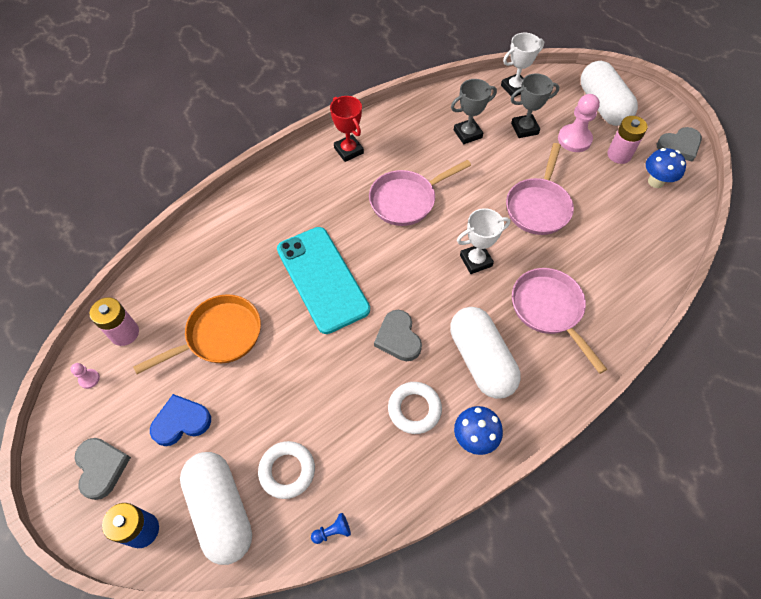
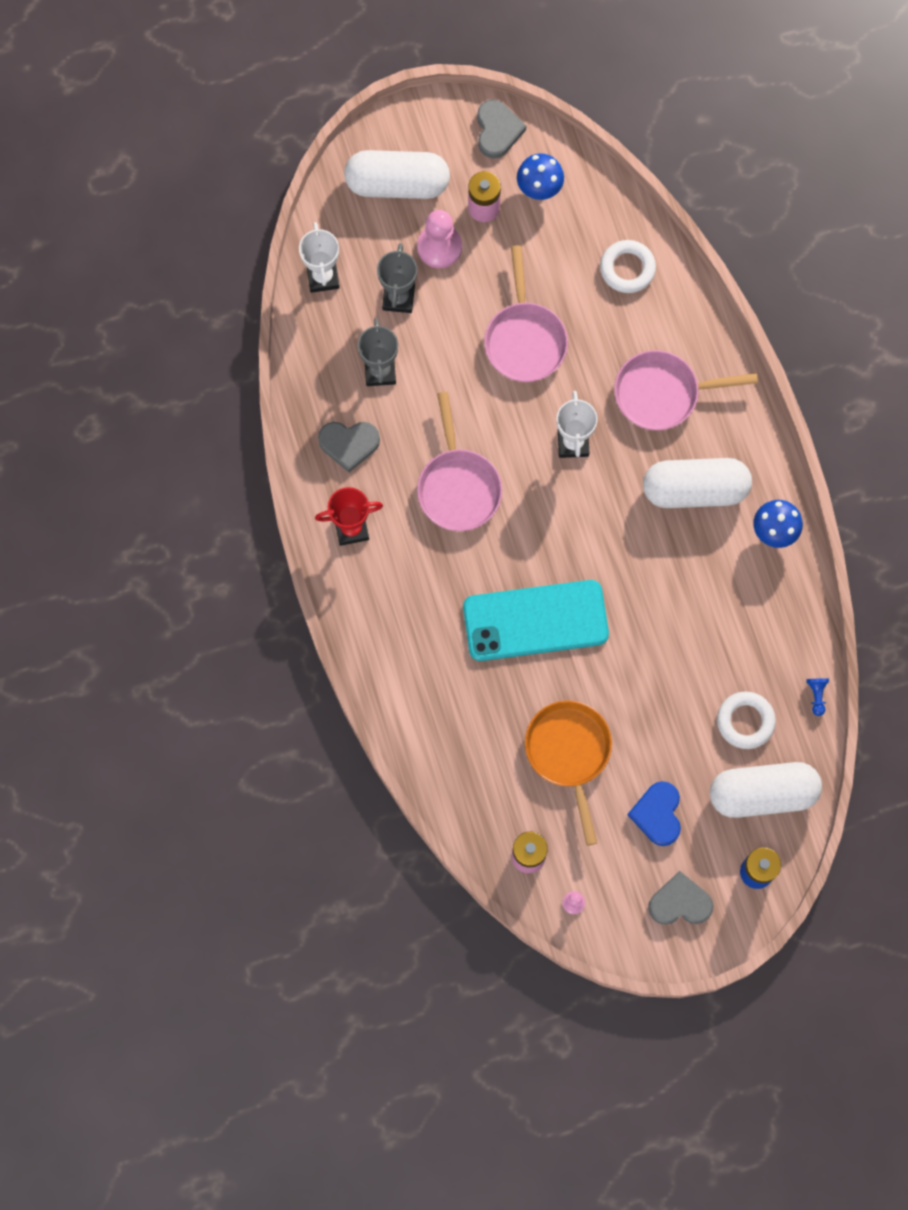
camera: 70 degrees left, 15 degrees up
(398, 338) = (639, 564): grey heart -> grey heart (349, 444)
(414, 409) = (725, 577): white ring -> white ring (627, 269)
(538, 206) = (525, 339): pink pan -> pink pan turned 45 degrees clockwise

